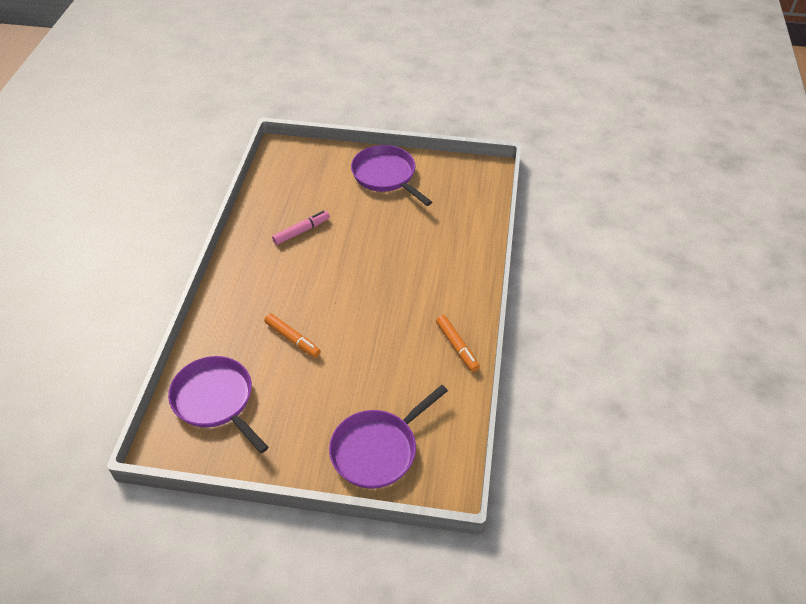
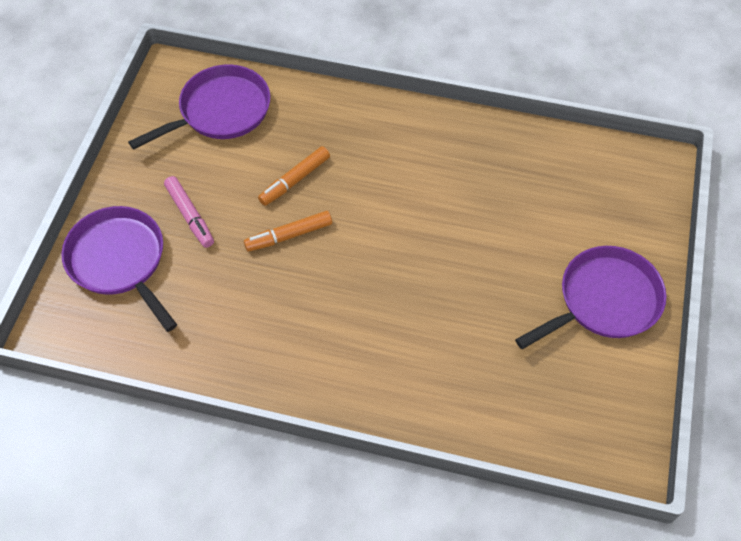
camera: 95 degrees right, 10 degrees up
(301, 231) = (482, 190): pink marker -> pink marker (190, 215)
(457, 346) = (253, 363): orange marker -> orange marker (289, 235)

